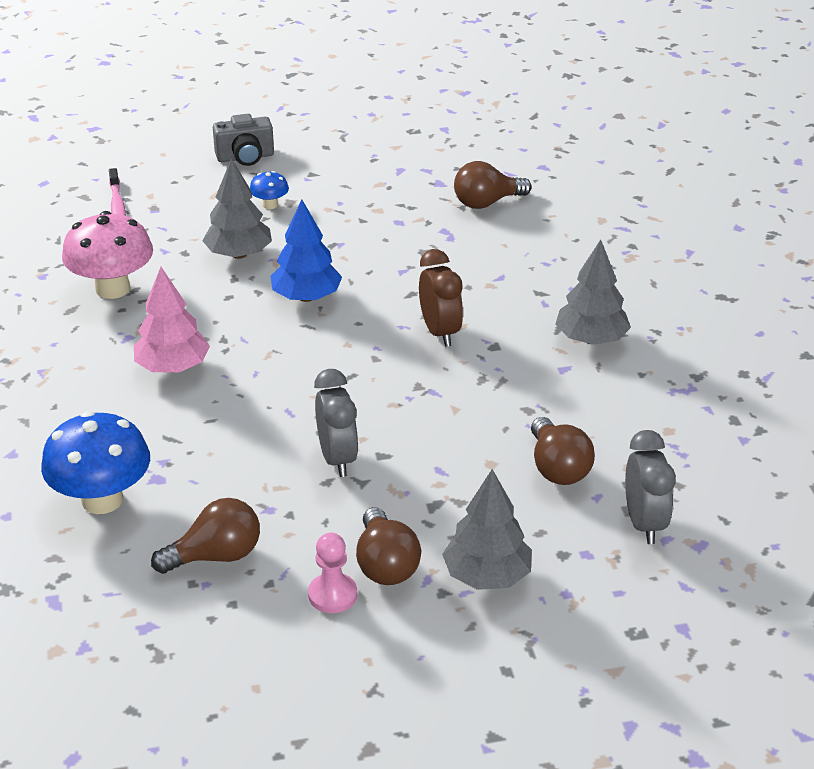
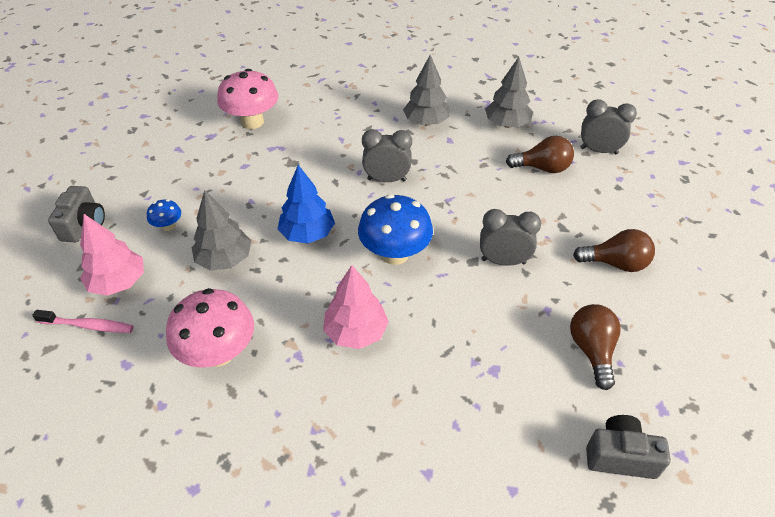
camera: 70 degrees left, 10 degrees up
(68, 594) = (620, 456): none -> grey camera
(102, 500) = (510, 412): blue mushroom -> blue mushroom (395, 254)
(177, 204) = (118, 282): none -> pink tree
(332, 595) = (640, 296): pink pawn -> none
(440, 332) = (387, 180): brown clock -> grey clock
(486, 203) = (252, 122): brown light bulb -> pink mushroom
(487, 576) = (632, 222): grey tree -> grey tree (507, 124)

